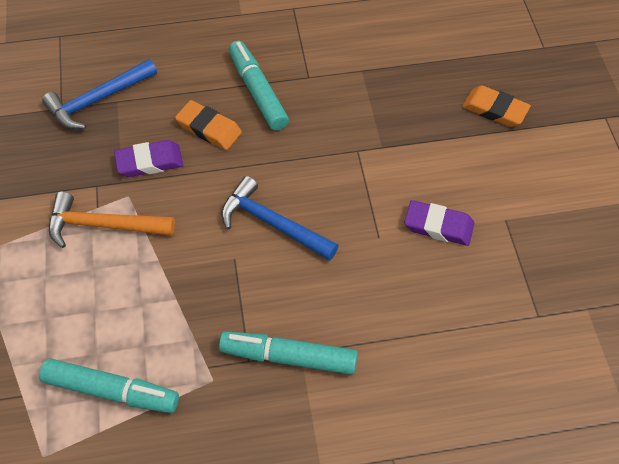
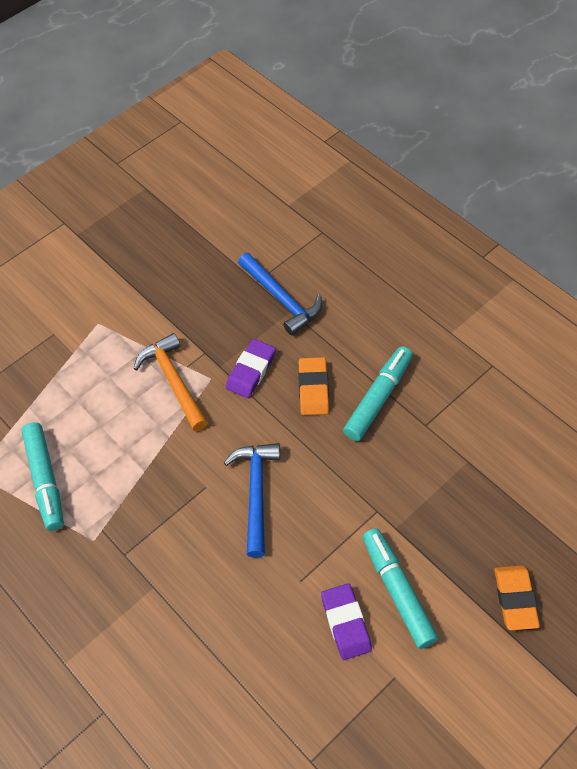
camera: 60 degrees right, 0 degrees up
(98, 100) = (281, 299): blue hammer -> blue hammer turned 150 degrees counterclockwise
(149, 162) = (251, 371): purple eraser -> purple eraser turned 75 degrees clockwise
(288, 357) = (144, 581): turquoise marker -> turquoise marker (398, 591)

